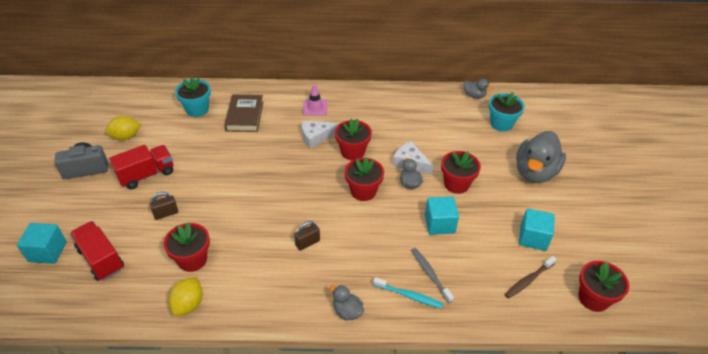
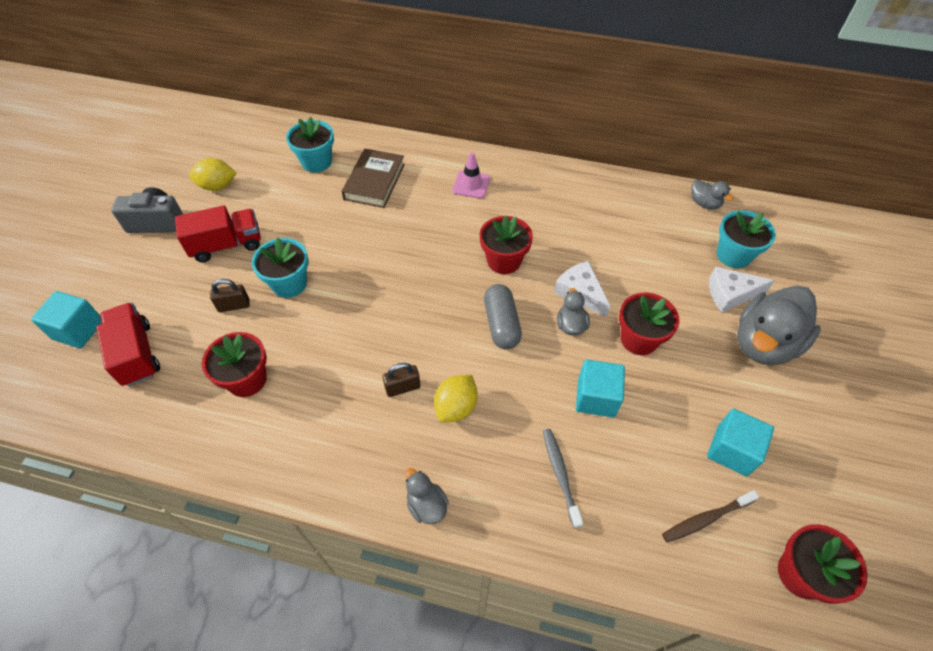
camera: 15 degrees right, 10 degrees up
(188, 304) = (223, 444): yellow lemon -> yellow lemon (456, 407)
(203, 192) = (289, 284): none -> turquoise flower pot
(316, 137) = (460, 229): white cheese -> white cheese (730, 294)
(363, 191) = (501, 324): red flower pot -> grey capsule
(409, 296) = (520, 502): turquoise toothbrush -> none

